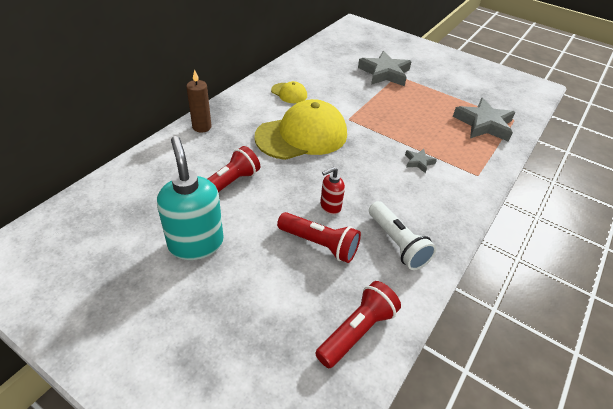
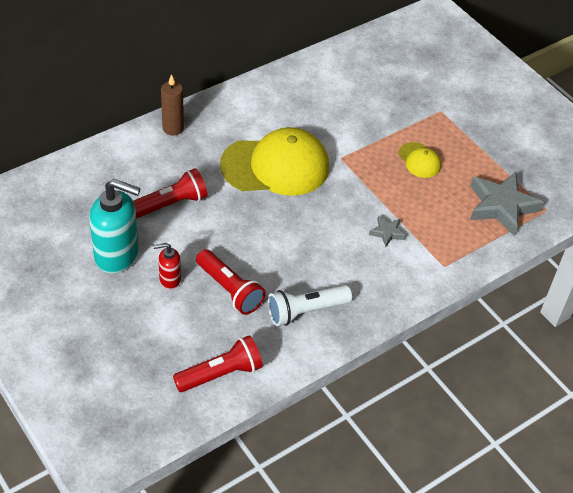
camera: 20 degrees right, 5 degrees up
(196, 243) = (117, 255): turquoise soap dispenser -> turquoise soap dispenser turned 105 degrees clockwise
(289, 93) = (290, 106): yellow cap -> yellow cap (419, 160)
(330, 206) = (261, 255): red soap dispenser -> red soap dispenser (169, 279)
(384, 73) = (426, 103): grey star -> none
(397, 243) = (305, 311): white flashlight -> white flashlight turned 75 degrees clockwise

